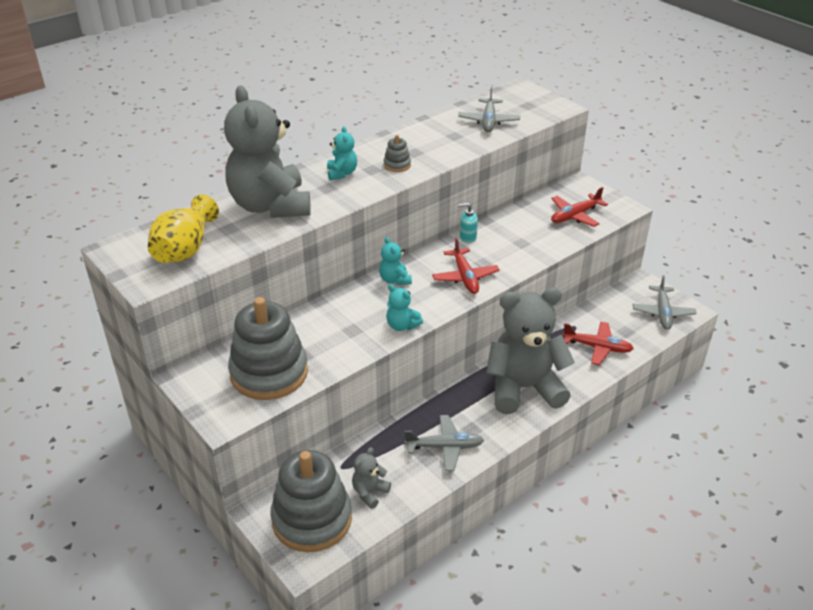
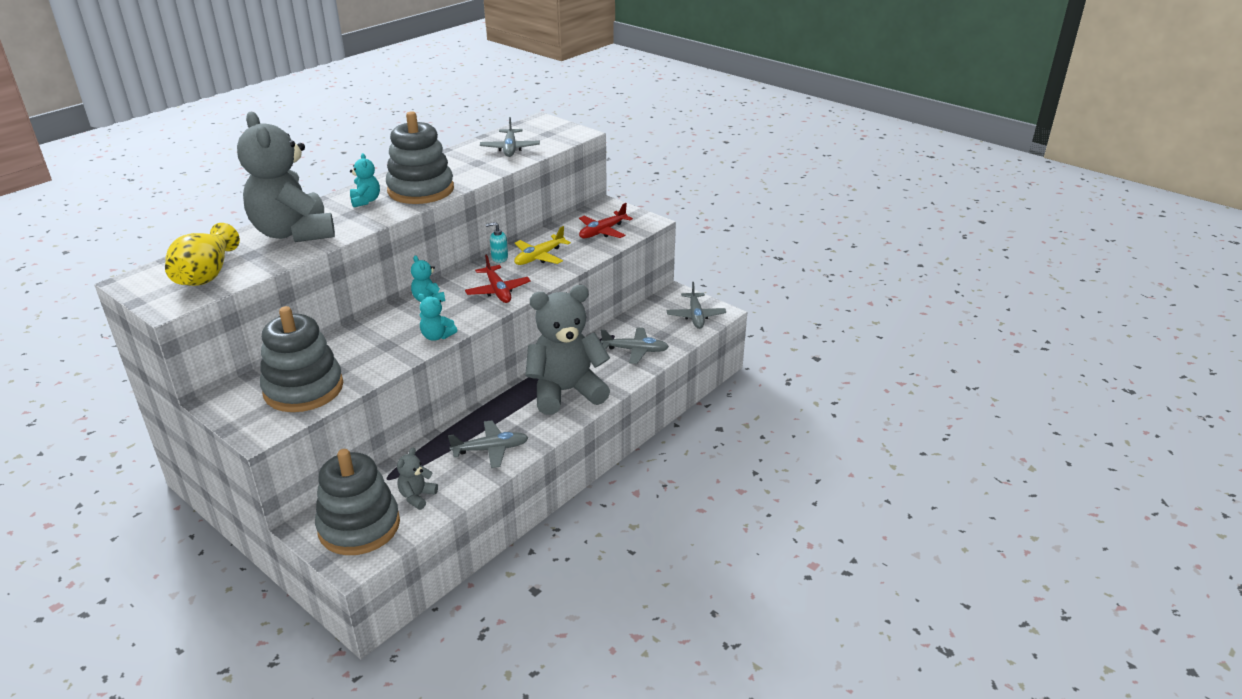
camera: 10 degrees left, 5 degrees down
(397, 165) = (421, 190): grey stacking toy -> grey stacking toy, size x2.45
(508, 240) = (539, 257): none -> yellow plane
(597, 347) = (635, 350): red plane -> grey plane

